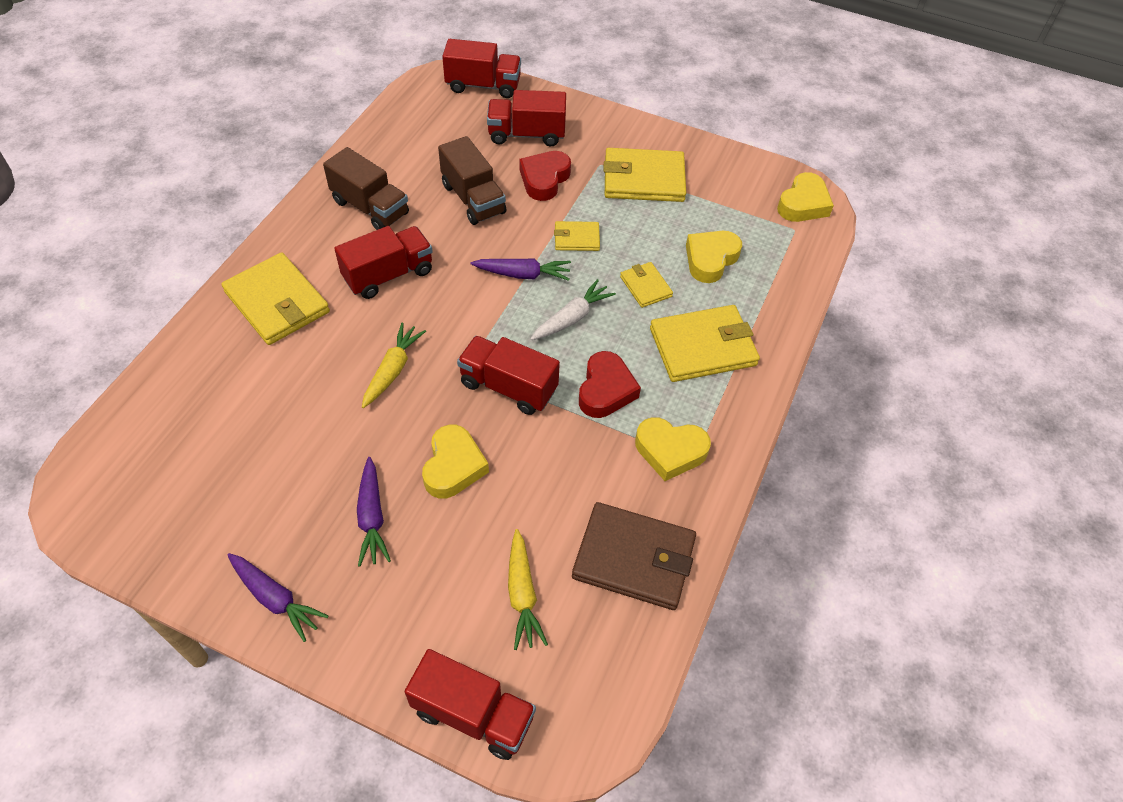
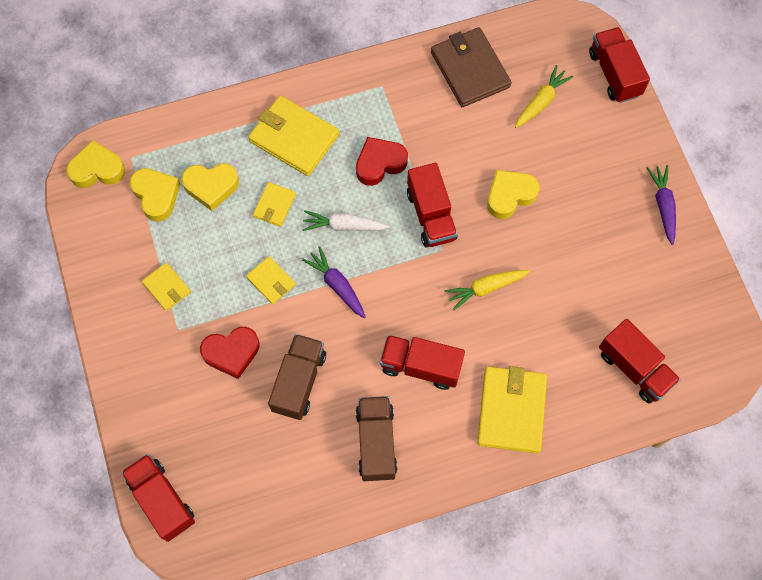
camera: 130 degrees left, 15 degrees up
(372, 517) = (579, 206): purple carrot -> none
(526, 134) = (192, 410): red truck -> red truck (634, 368)
(643, 179) = (167, 287): yellow wallet -> yellow wallet, size x0.53
(670, 451) = (388, 100): yellow heart -> yellow heart (156, 195)

